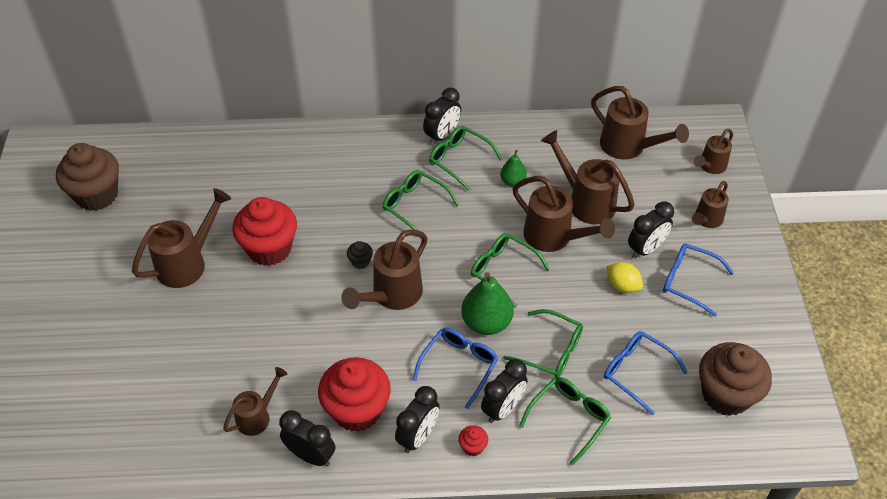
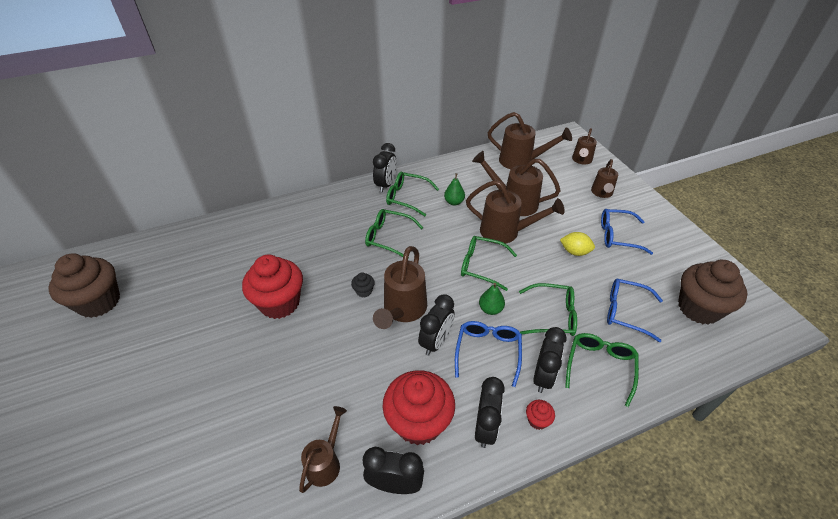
camera: 20 degrees left, 5 degrees down
(187, 263) = (205, 337): brown watering can -> none
(486, 322) = (490, 309): green pear -> green pear, size x0.57
(646, 249) = (574, 222): black clock -> black clock (436, 342)

